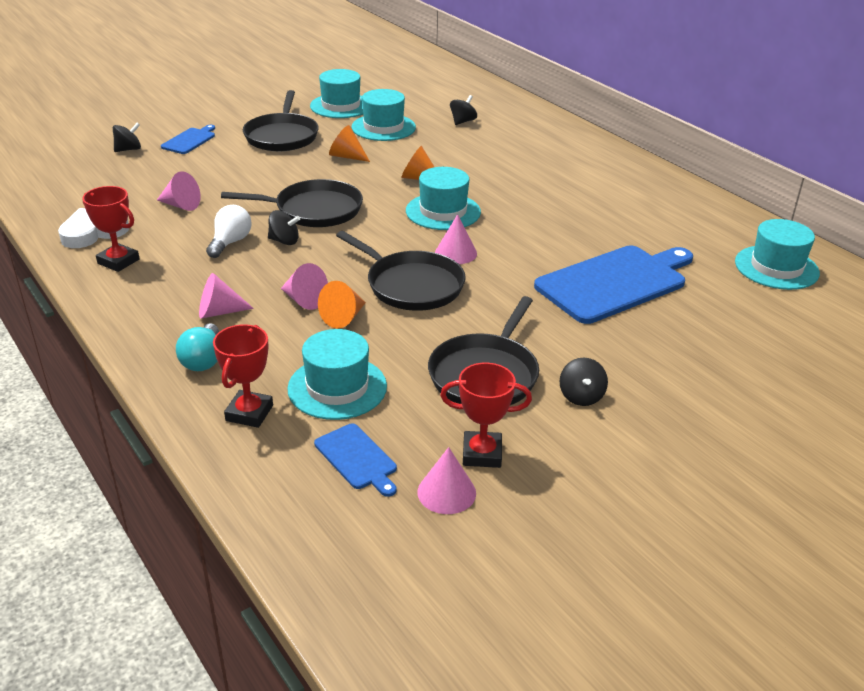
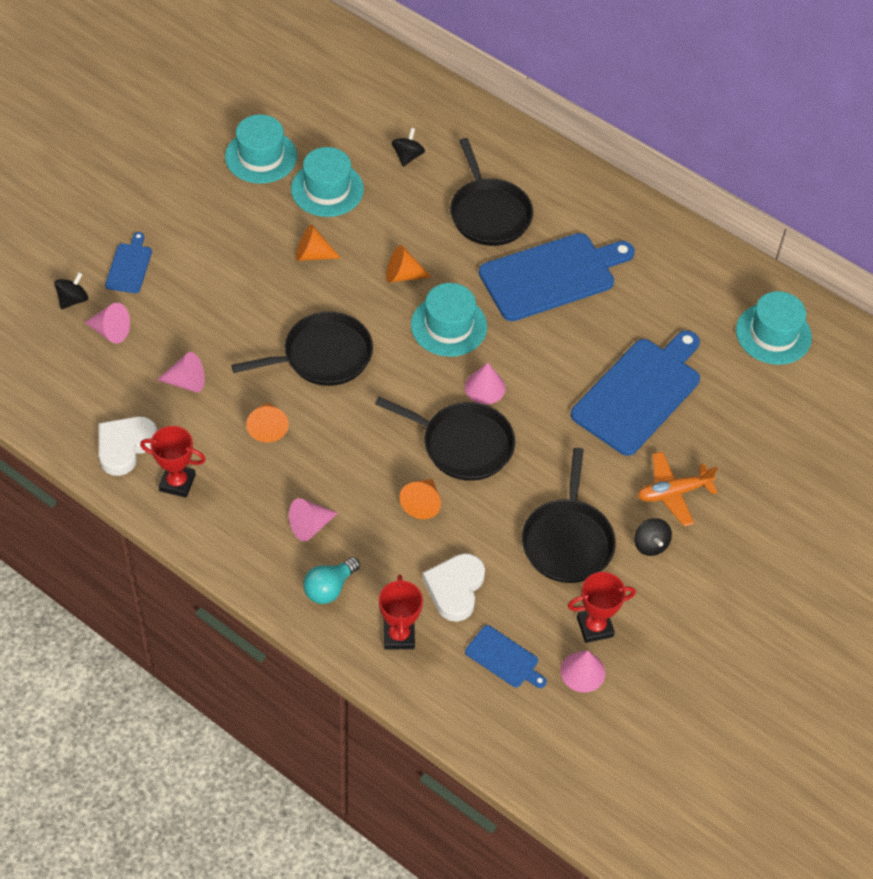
camera: 20 degrees left, 20 degrees up
(203, 360) = (329, 588): turquoise light bulb -> turquoise light bulb turned 60 degrees clockwise
(230, 242) = (267, 427): white light bulb -> orange cone
(282, 136) = (225, 233): black pan -> black pan (488, 213)
(284, 241) = (317, 411): black spinning top -> none
(304, 300) = (377, 490): pink cone -> pink cone (110, 331)
(337, 387) = (455, 588): turquoise hat -> white heart
(558, 199) = (552, 276): none -> blue cutting board
(625, 360) = (673, 493): none -> orange plane

